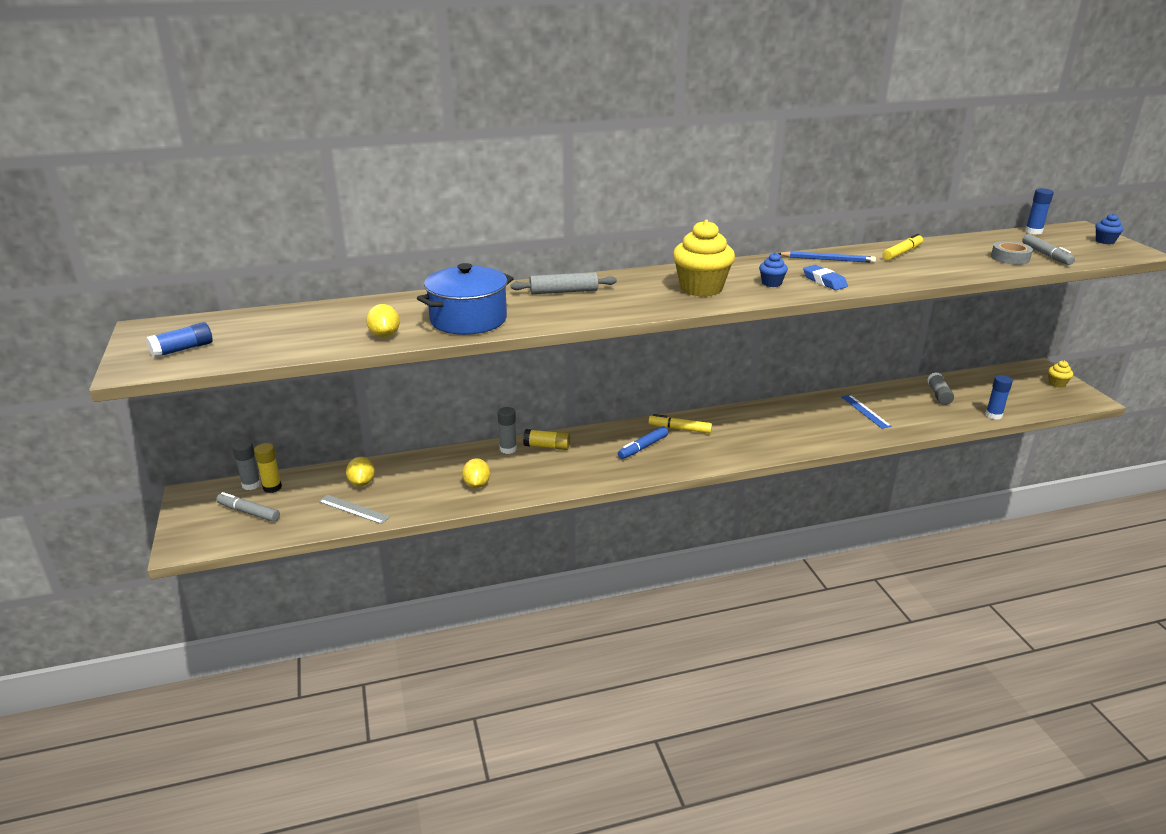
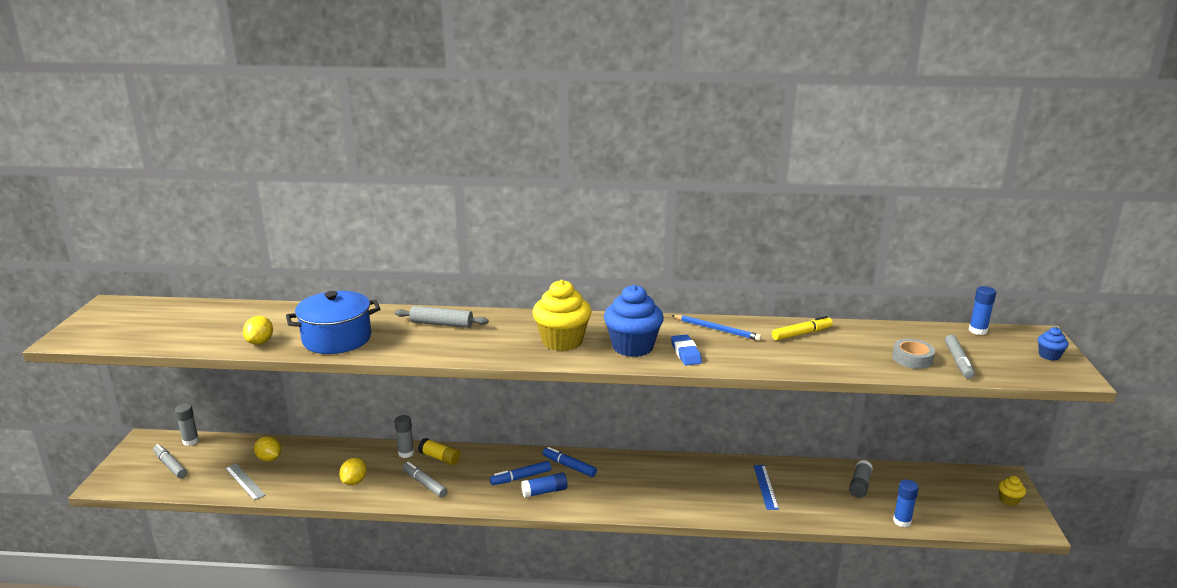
camera: 20 degrees right, 5 degrees down
(182, 349) = (112, 328): blue glue stick -> blue glue stick (544, 491)
(272, 487) = (203, 447): yellow glue stick -> none
(362, 483) = (269, 458): yellow lemon -> yellow lemon turned 60 degrees counterclockwise
(552, 472) = (424, 484): none -> grey marker
(680, 429) = (569, 466): yellow marker -> blue marker
(771, 283) = (632, 347): blue cupcake -> blue cupcake, size x2.16

